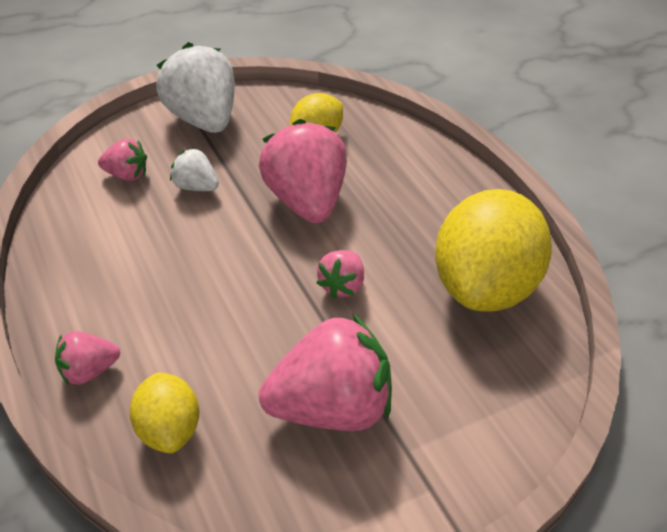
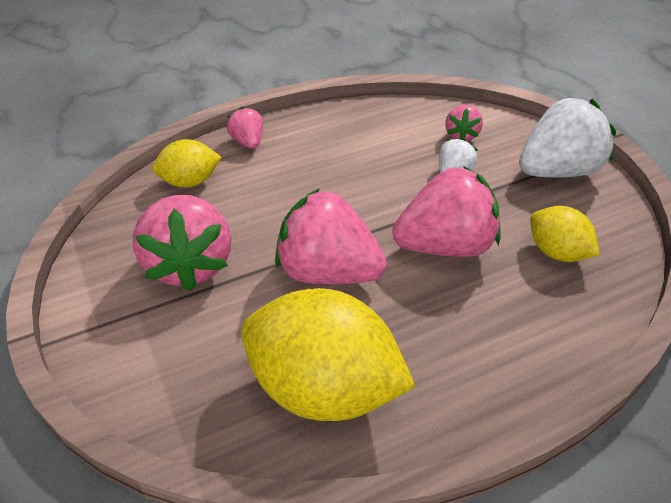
camera: 90 degrees right, 0 degrees up
(342, 286) = (328, 272): pink strawberry -> pink strawberry, size x2.01

